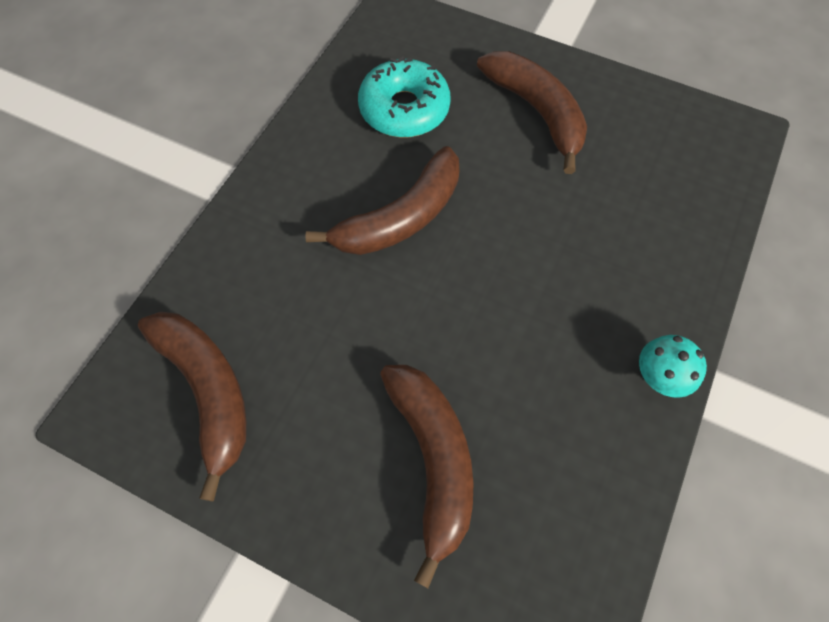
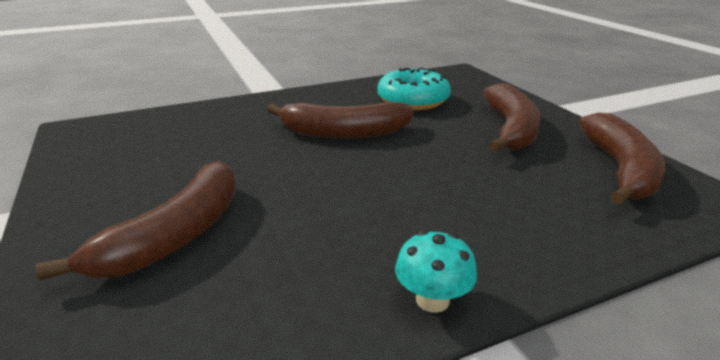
camera: 40 degrees right, 35 degrees down
(208, 391) = (127, 144): brown banana -> brown banana (620, 170)

